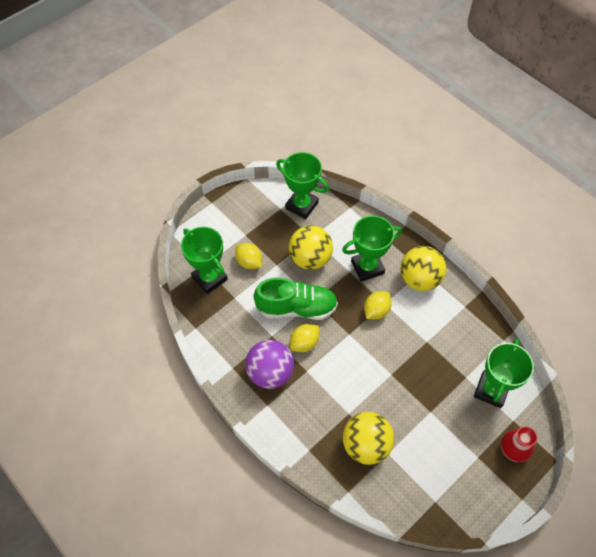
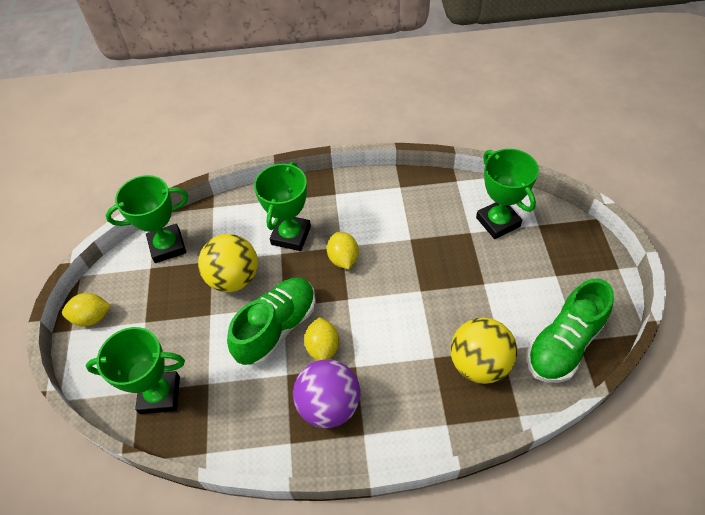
camera: 50 degrees left, 5 degrees down
(249, 262) = (181, 339): yellow lemon -> yellow lemon (92, 317)
(419, 279) = (342, 202): yellow ball -> none
(424, 492) = (563, 344): none -> green shoe
(513, 449) = (566, 243): red vase -> none

